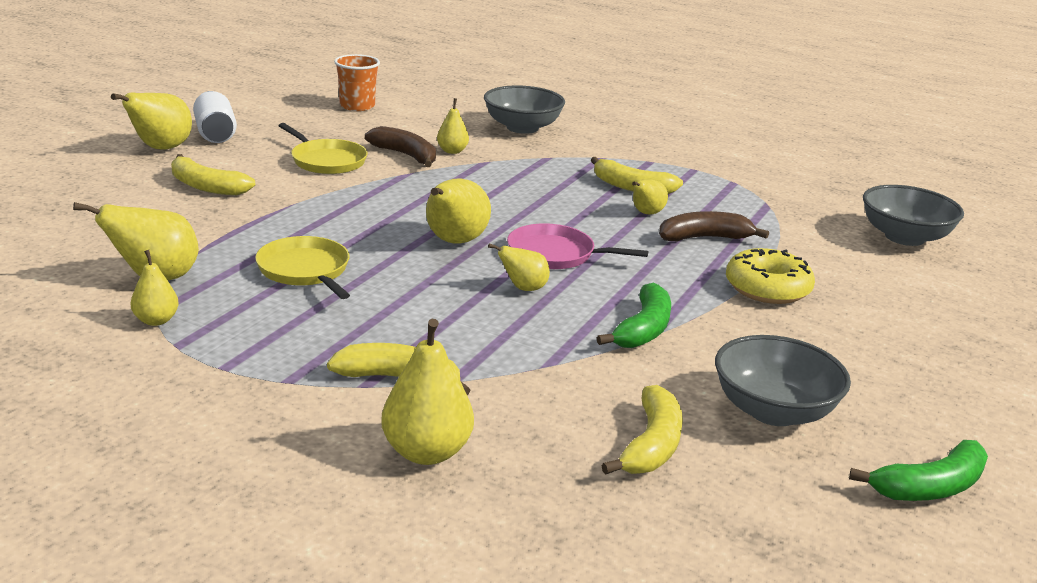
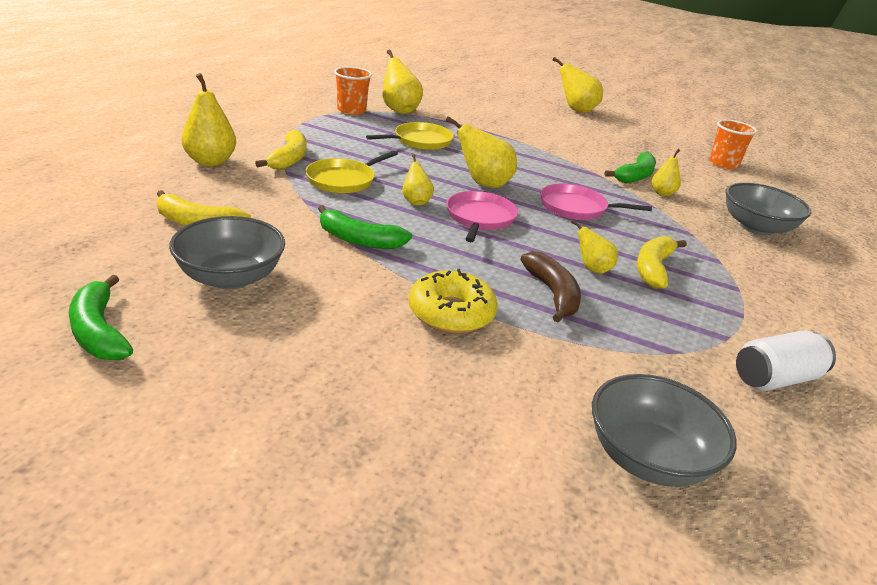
camera: 85 degrees right, 5 degrees up
(156, 320) = (351, 110): yellow pear -> orange cup
(206, 187) = (527, 120): yellow banana -> none
(215, 134) = (615, 122): white can -> white can (775, 379)
(326, 161) = (598, 151): yellow pan -> yellow pan (343, 180)
(406, 155) = (635, 176): brown banana -> green banana
(507, 199) = (576, 208): none -> pink pan

